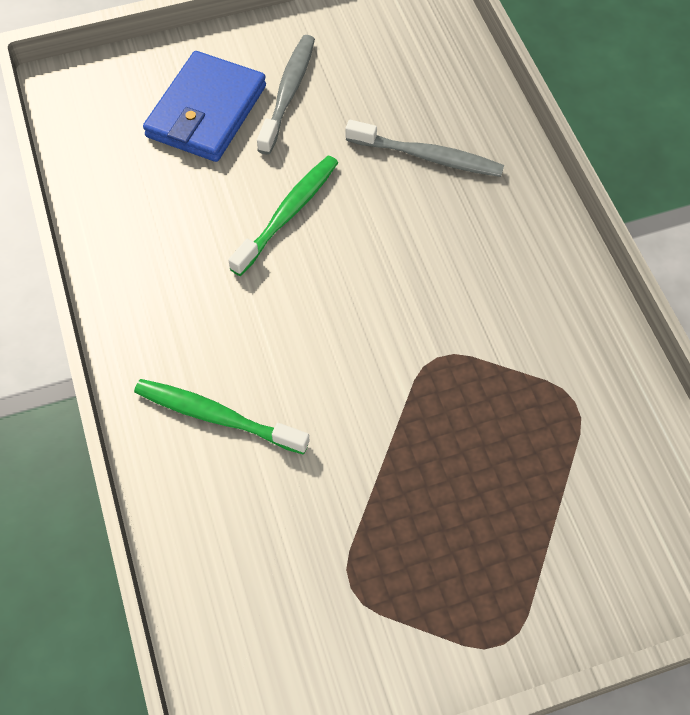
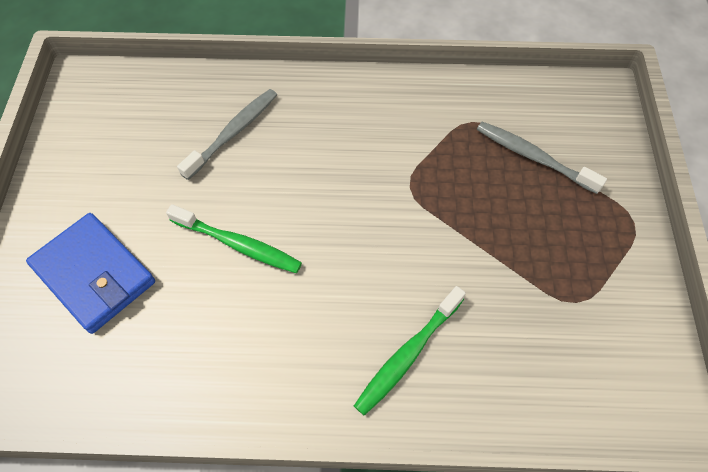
camera: 70 degrees left, 0 degrees up
(287, 214) = (238, 244): green toothbrush -> green toothbrush turned 150 degrees clockwise
(288, 93) = (114, 206): grey toothbrush -> grey toothbrush (534, 157)

